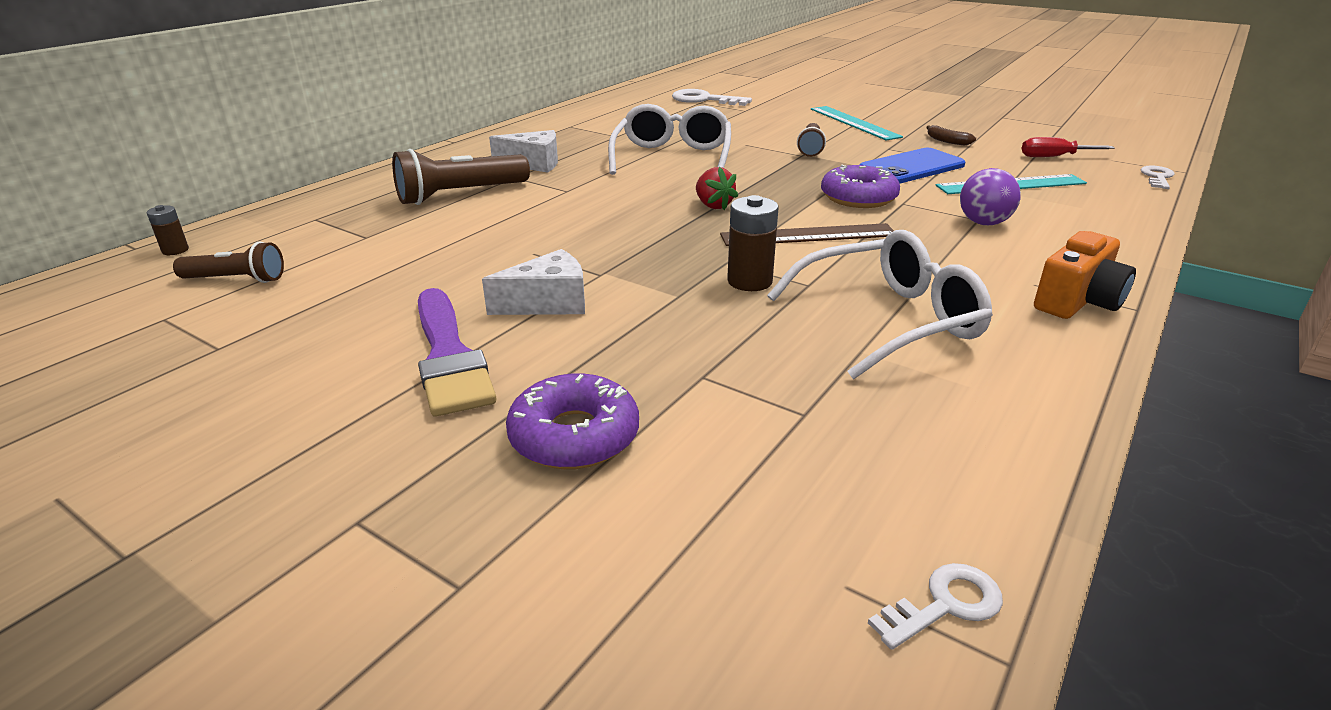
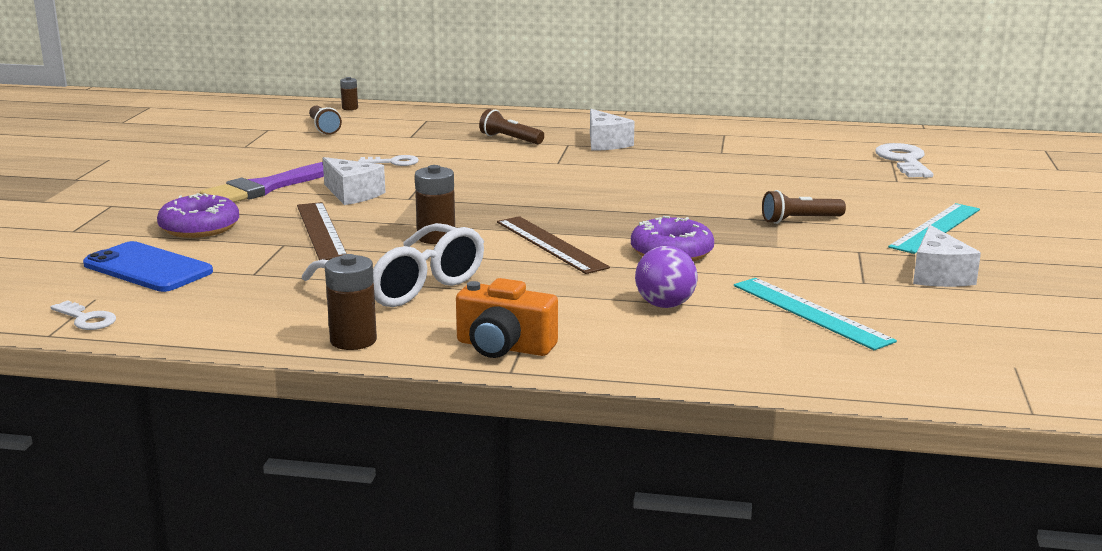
camera: 65 degrees right, 10 degrees down
(460, 195) = (510, 139): brown flashlight -> brown flashlight, size x0.61
(670, 342) = (321, 230): none -> brown ruler
(672, 157) = (688, 178): white glasses -> none
(713, 205) = (581, 207): red strawberry -> none
(911, 167) = (803, 265): blue phone -> blue phone (148, 268)
(947, 141) = (938, 275): brown banana -> white cheese
(1053, 157) = (965, 332): red screwdriver -> none
(1056, 376) = (353, 340): none -> brown battery
(1157, 177) = (971, 392): white key -> white key (394, 162)

